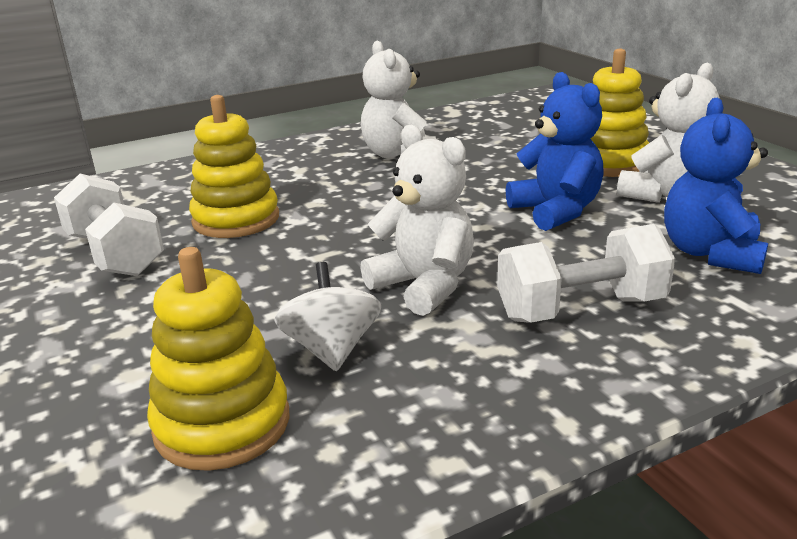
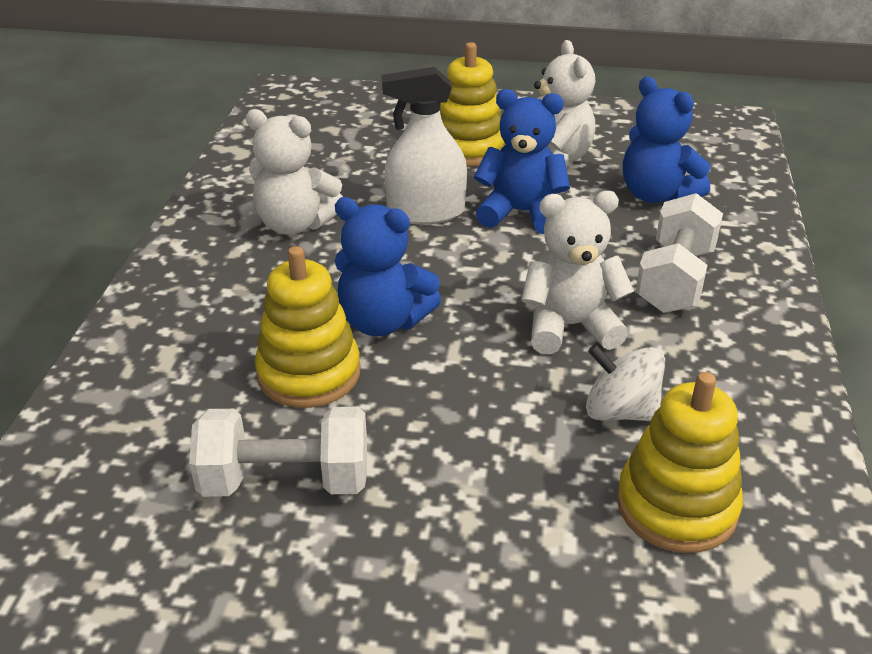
camera: 55 degrees left, 10 degrees up
(326, 219) = (383, 321): none -> blue teddy bear
(489, 182) = (426, 212): none -> white spray bottle

